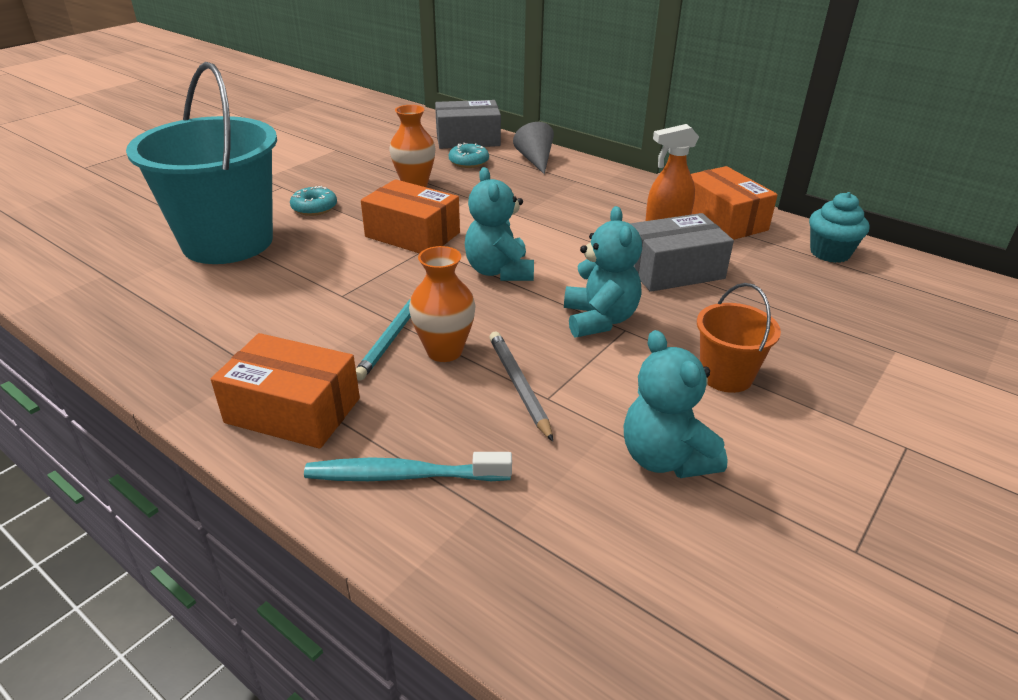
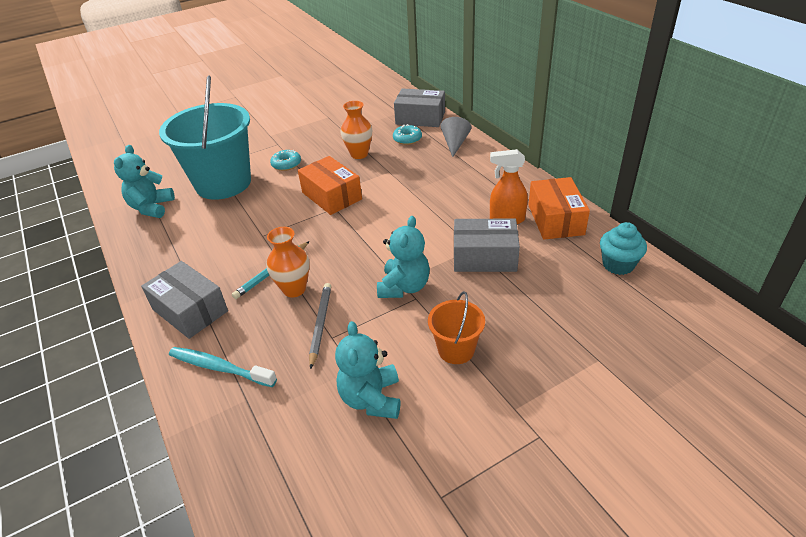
camera: 25 degrees right, 5 degrees up
(293, 410) = (190, 310): orange box -> grey box
(499, 271) = (366, 235): turquoise teddy bear -> turquoise teddy bear (152, 208)

